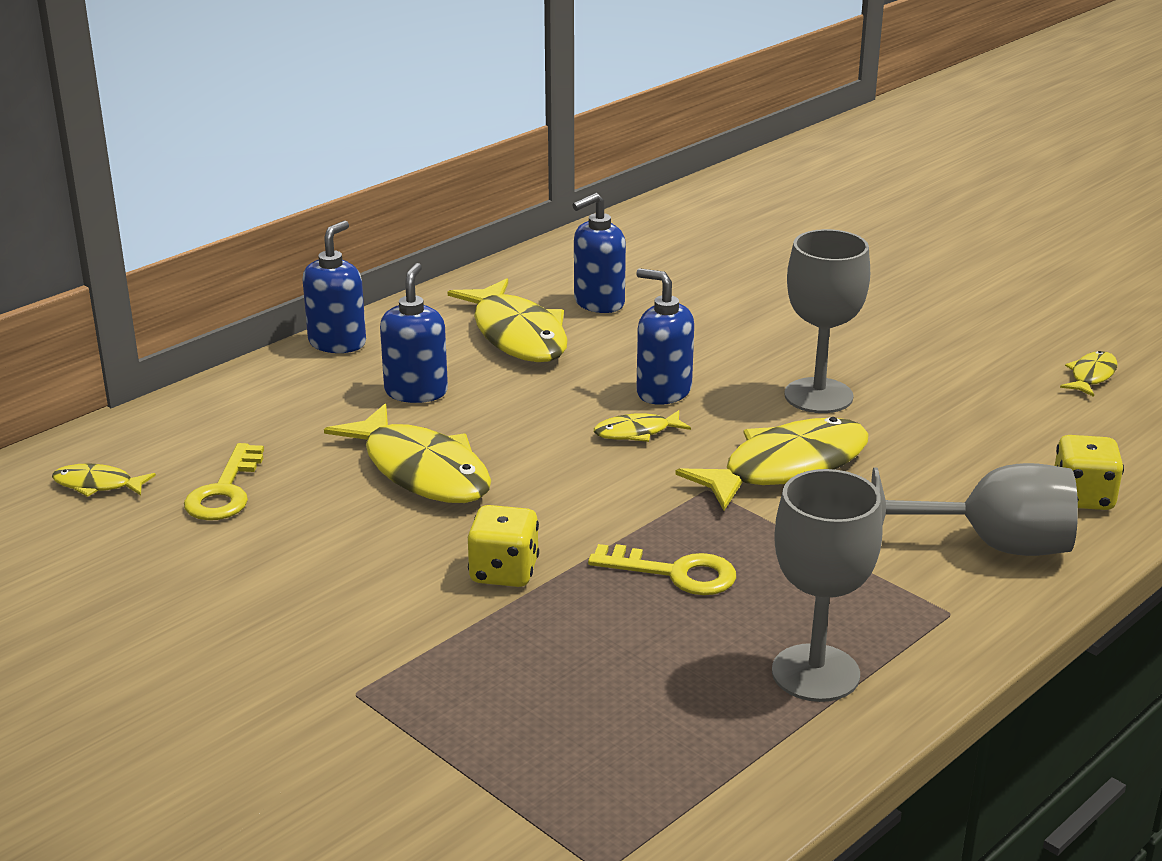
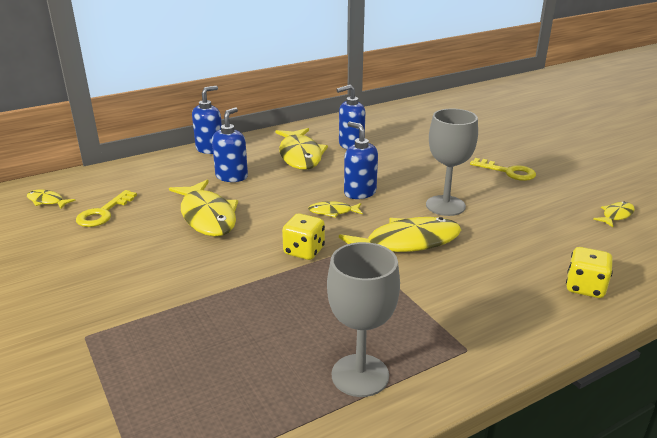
camera: 15 degrees right, 0 degrees up
(504, 572) = (213, 278): yellow dice -> yellow dice (304, 251)
(675, 573) = (308, 295): yellow key -> yellow key (508, 172)
(992, 545) = (513, 309): grey goblet -> none

